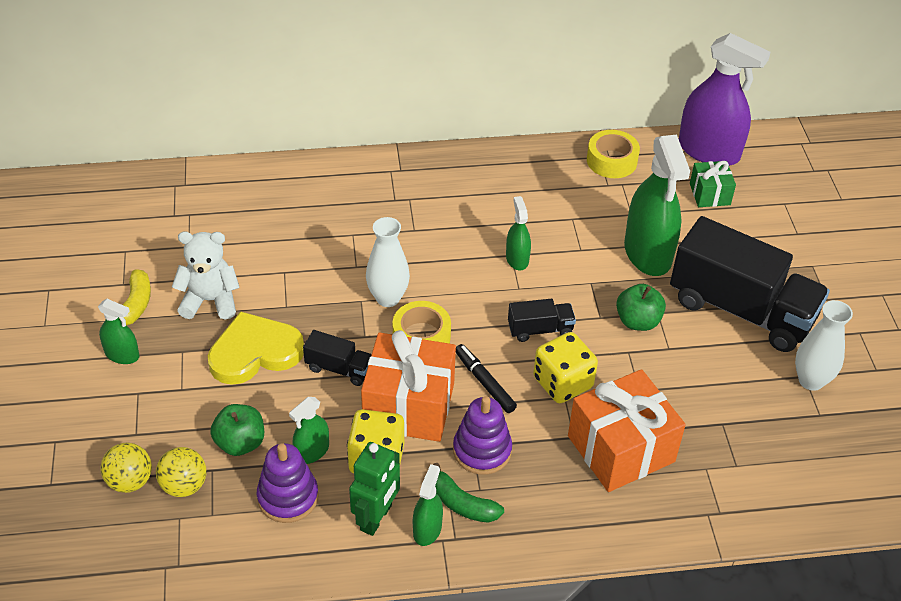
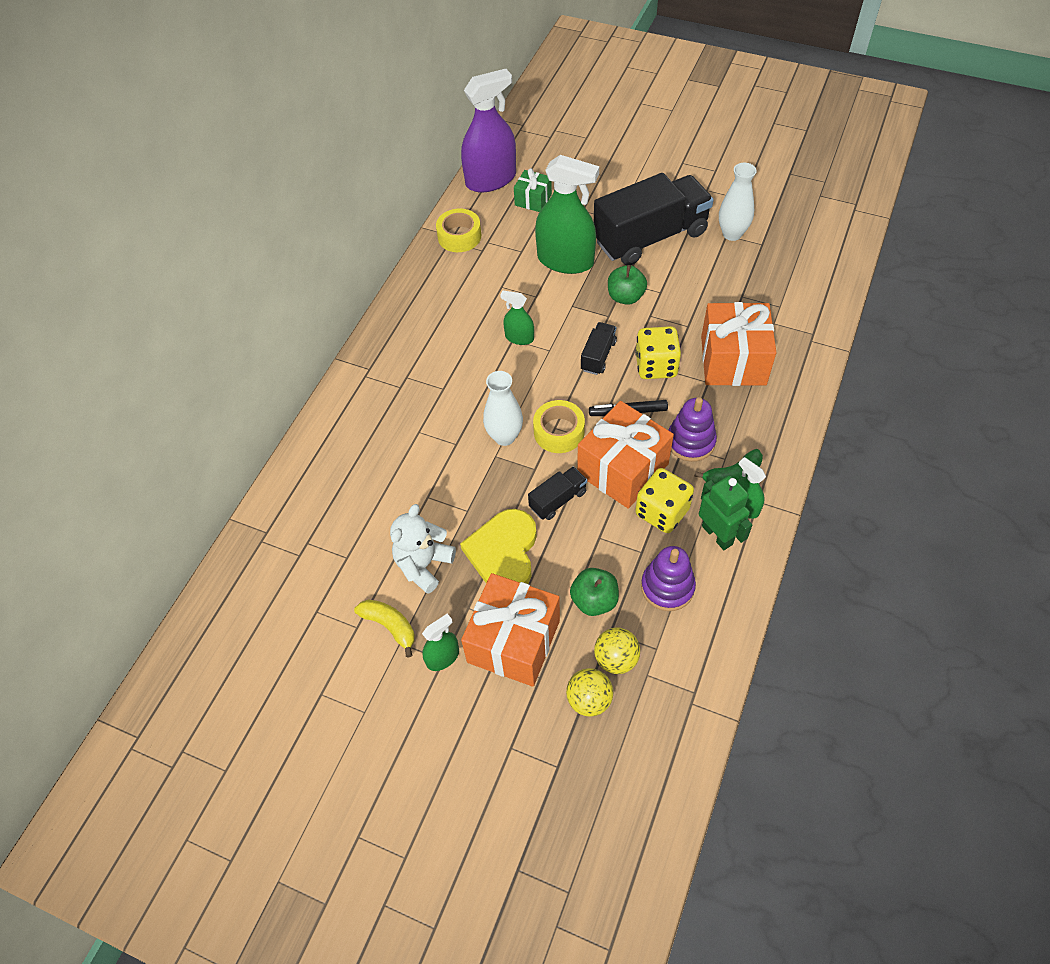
camera: 55 degrees left, 10 degrees up
(164, 399) = (513, 641): none -> orange gift
(312, 451) = (631, 552): green spray bottle -> none

